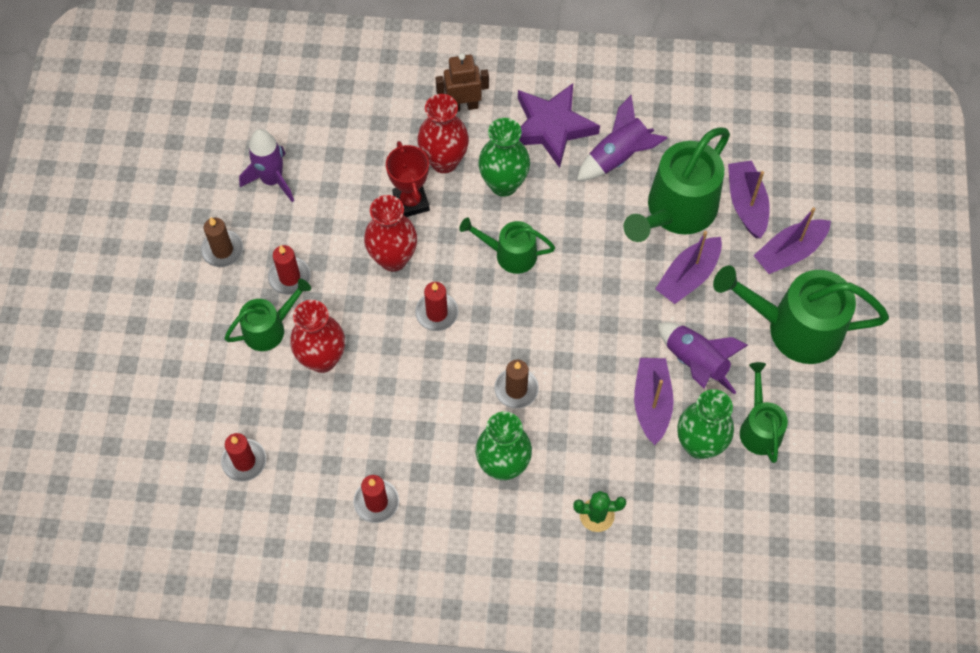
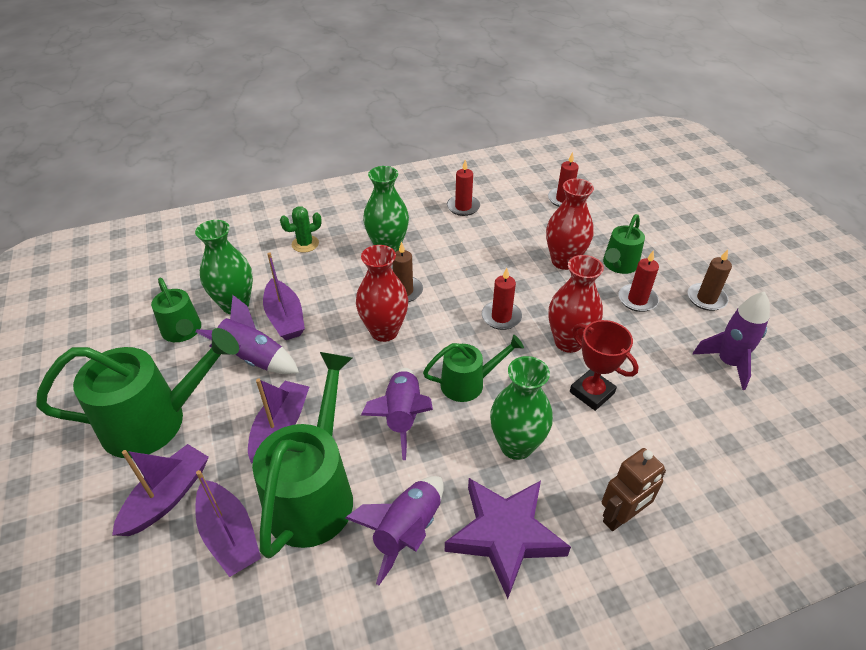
camera: 155 degrees right, 20 degrees down
(444, 161) = (592, 444): red vase -> red vase (384, 331)
(582, 246) = (402, 416): none -> purple rocket

